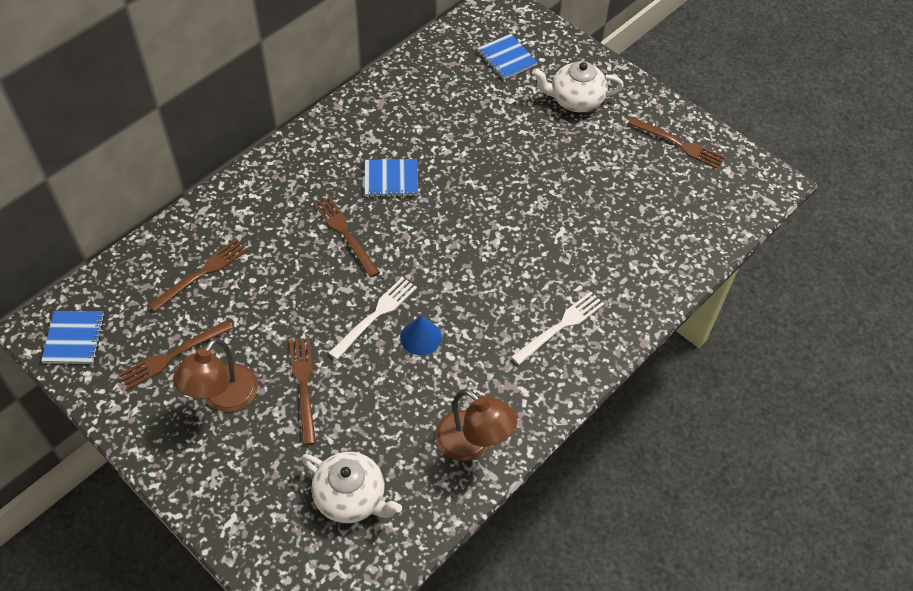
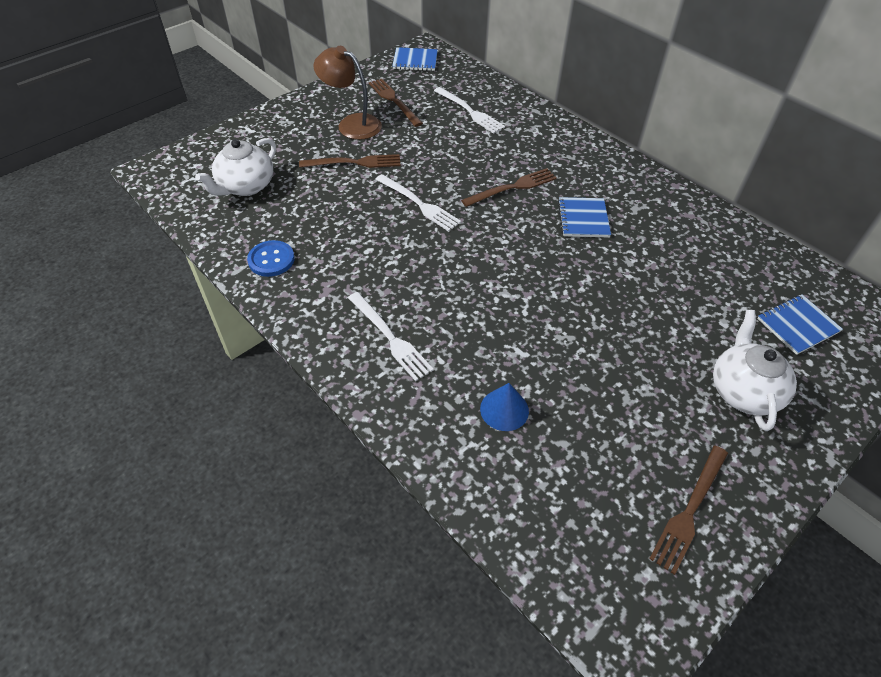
camera: 95 degrees right, 5 degrees down
(202, 273) = (470, 111): brown fork -> white fork
(420, 337) = (392, 231): blue cone -> blue cone (504, 409)
(473, 444) = (271, 260): brown lamp -> blue button

